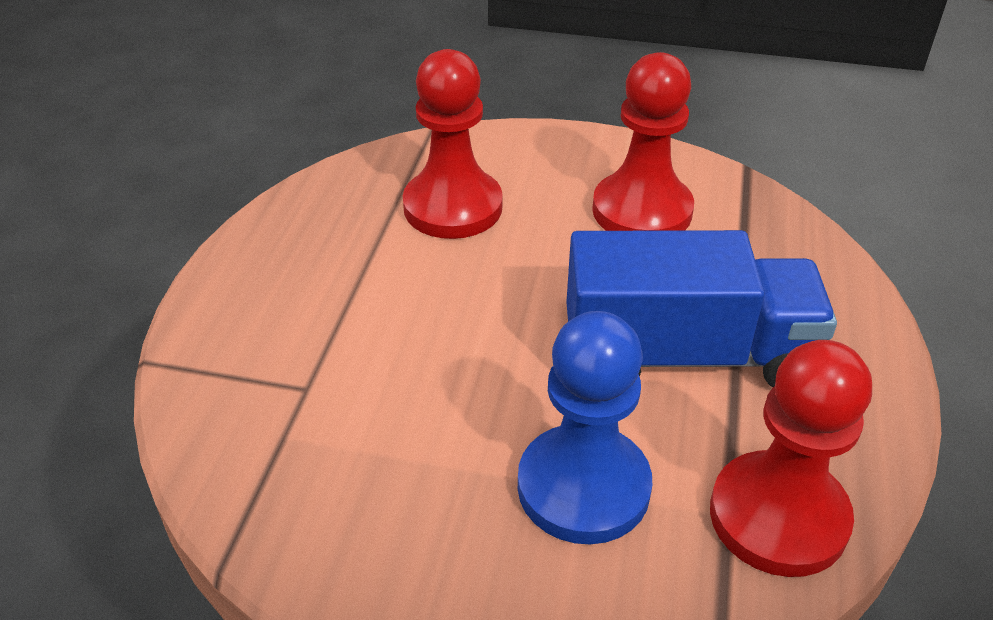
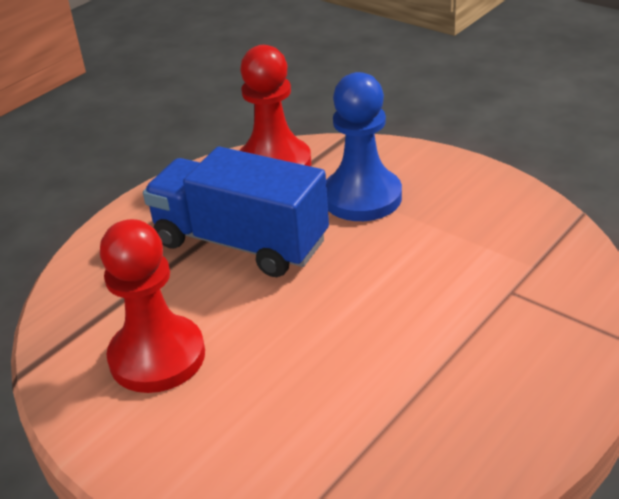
camera: 150 degrees left, 5 degrees down
(453, 207) = (318, 417): red pawn -> none

